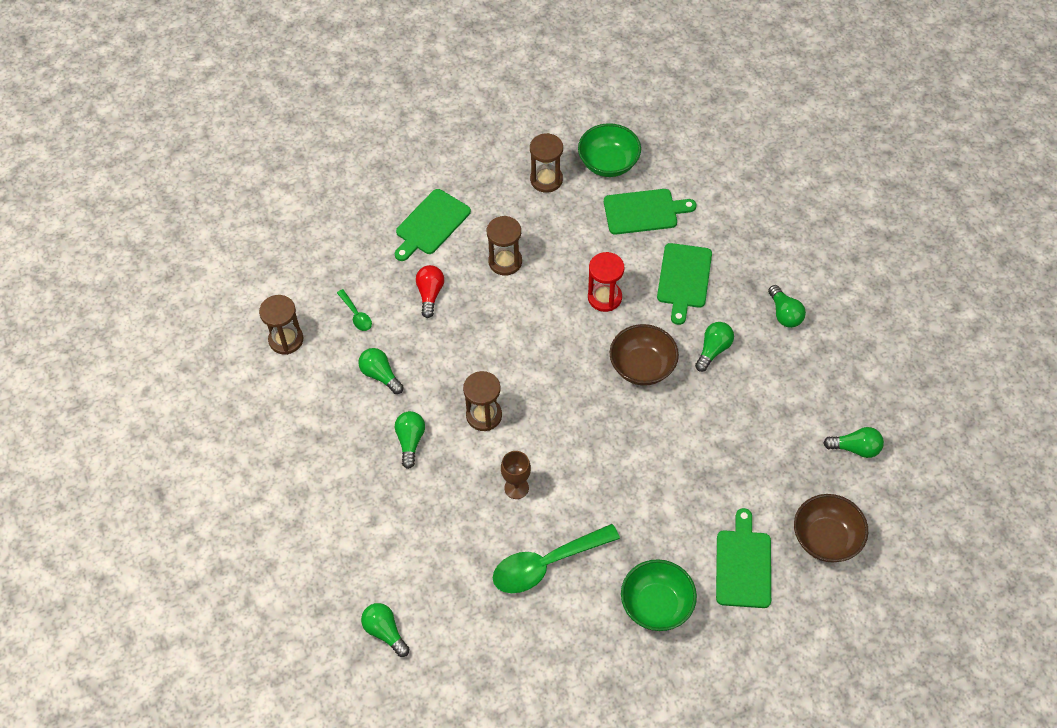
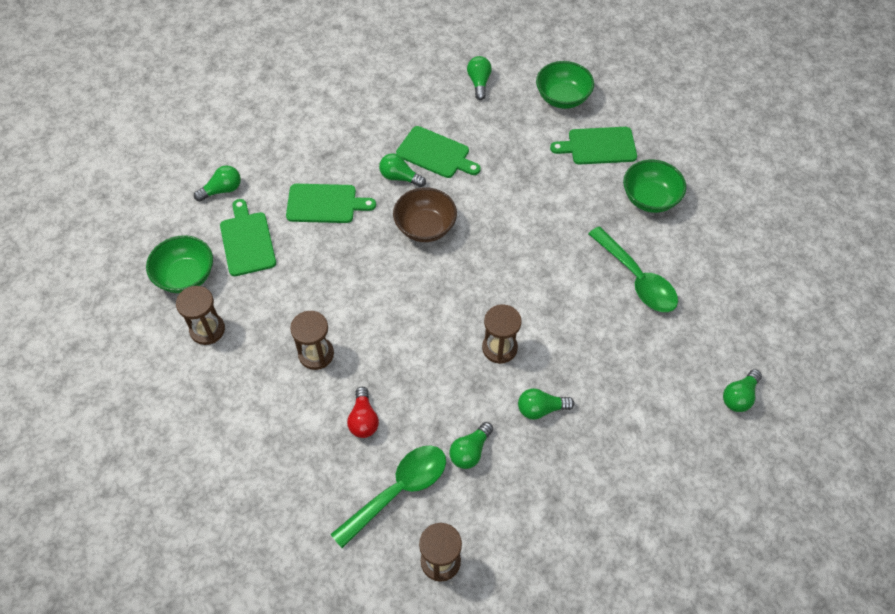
camera: 100 degrees left, 0 degrees up
(356, 315) = (398, 490): green spoon -> green spoon, size x2.12
(430, 294) = (363, 420): red light bulb -> red light bulb turned 90 degrees counterclockwise
(431, 224) = (271, 434): green cutting board -> green cutting board (435, 153)
(516, 488) = (569, 311): brown goblet -> none
(604, 297) = (352, 263): red hourglass -> none
(784, 314) = (356, 131): green light bulb -> green light bulb (222, 190)
(826, 539) = (562, 98): brown bowl -> green bowl

